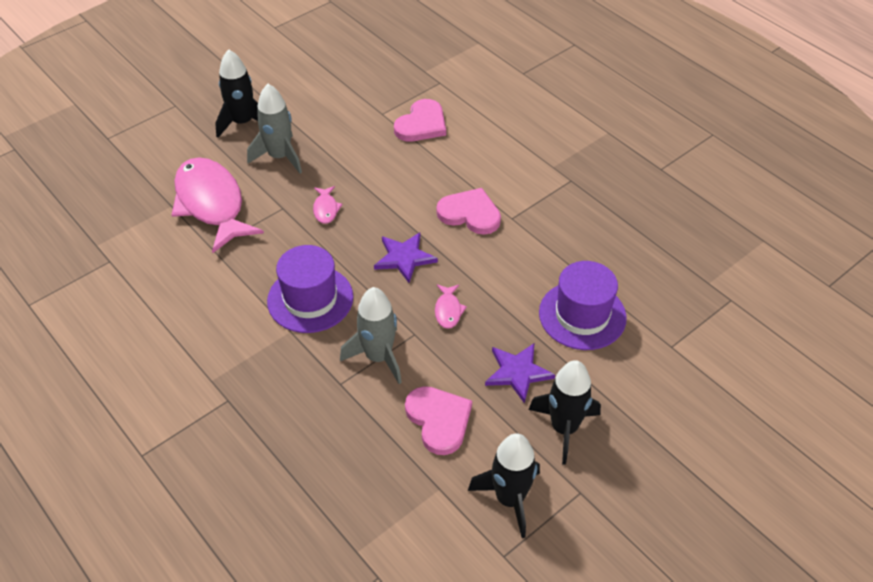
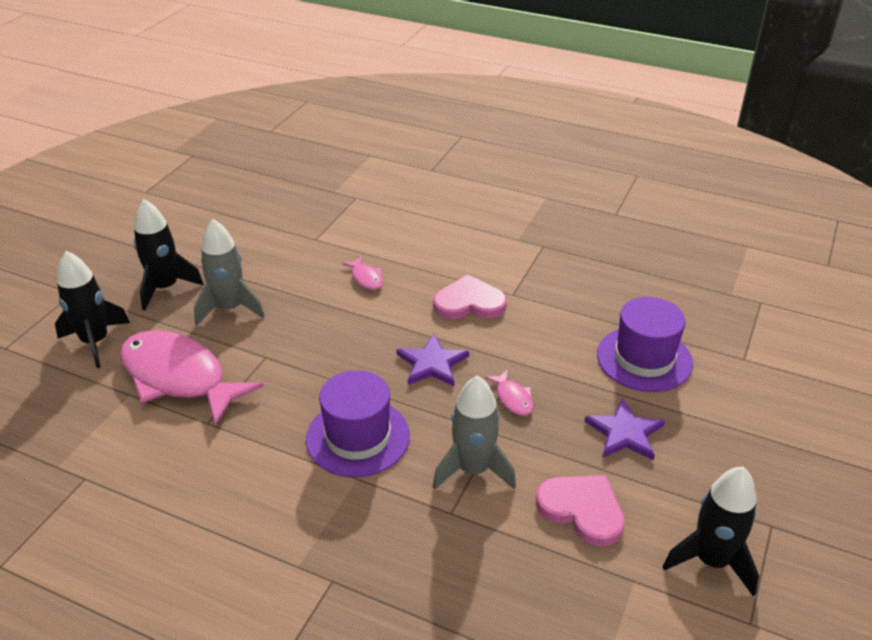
camera: 25 degrees left, 10 degrees down
(326, 209) = (315, 343): pink fish -> pink fish (366, 278)
(421, 124) = (363, 238): pink heart -> none
(564, 428) = (708, 469): black rocket -> black rocket (95, 342)

